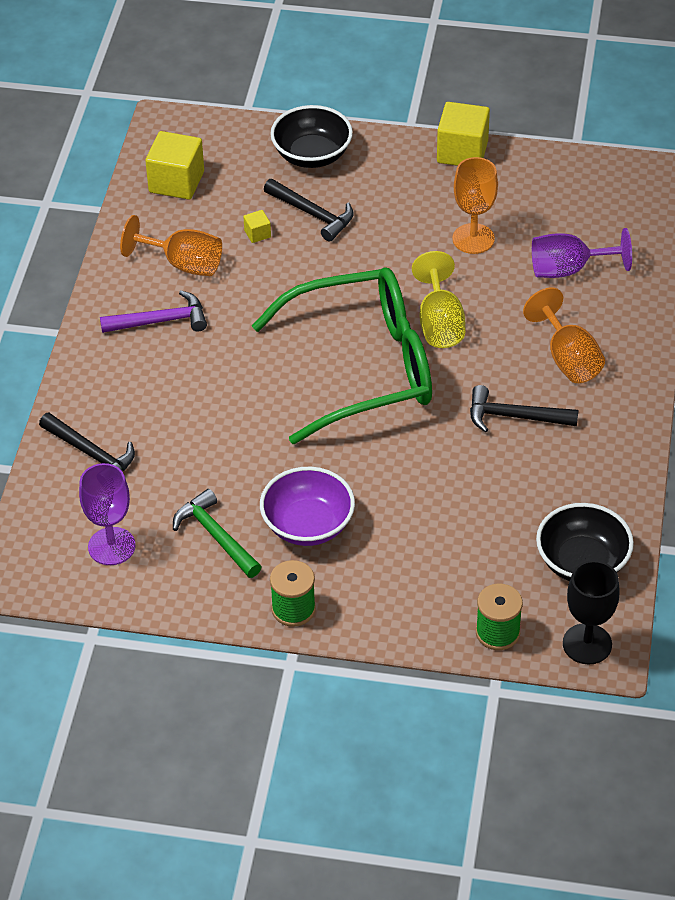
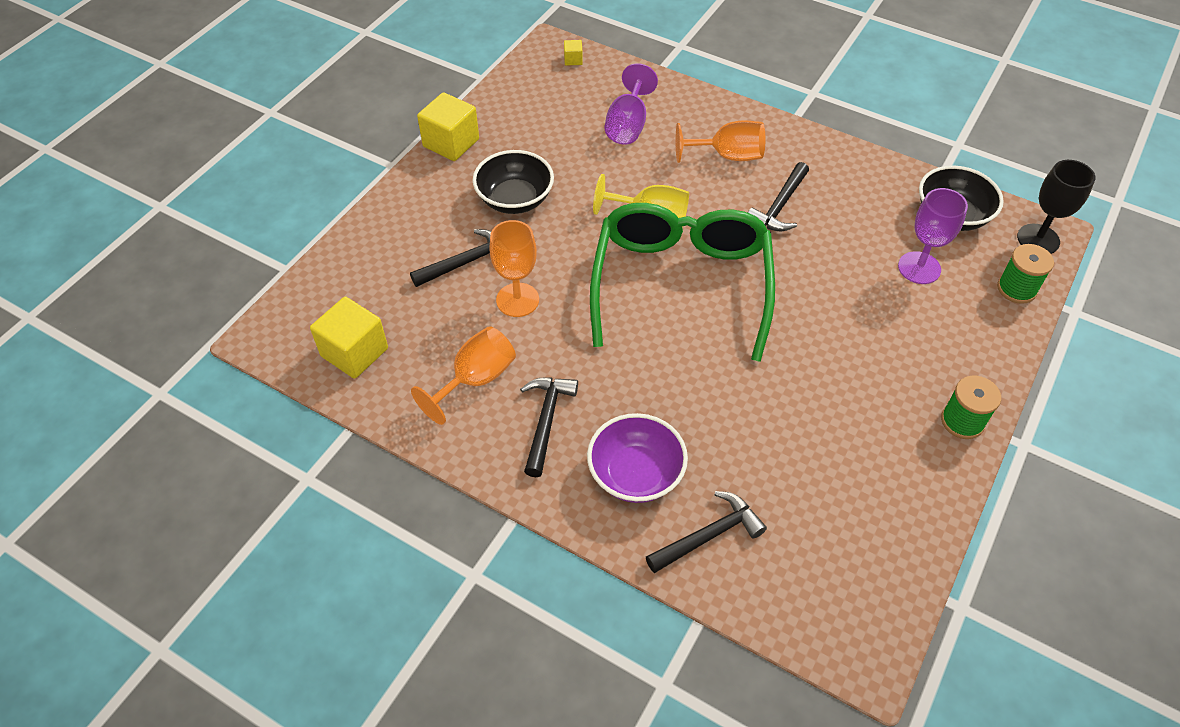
camera: 70 degrees left, 5 degrees up
(111, 546) = (844, 552): purple goblet -> purple goblet (919, 268)
(161, 321) = (546, 420): purple hammer -> black hammer
(215, 536) = (855, 457): green hammer -> none
(257, 234) = (468, 309): yellow cube -> yellow cube (573, 60)
(308, 525) = (861, 380): purple bowl -> purple bowl (635, 474)
(312, 155) = (387, 240): black bowl -> black bowl (515, 199)
(473, 239) = (560, 168): orange goblet -> orange goblet (517, 300)

